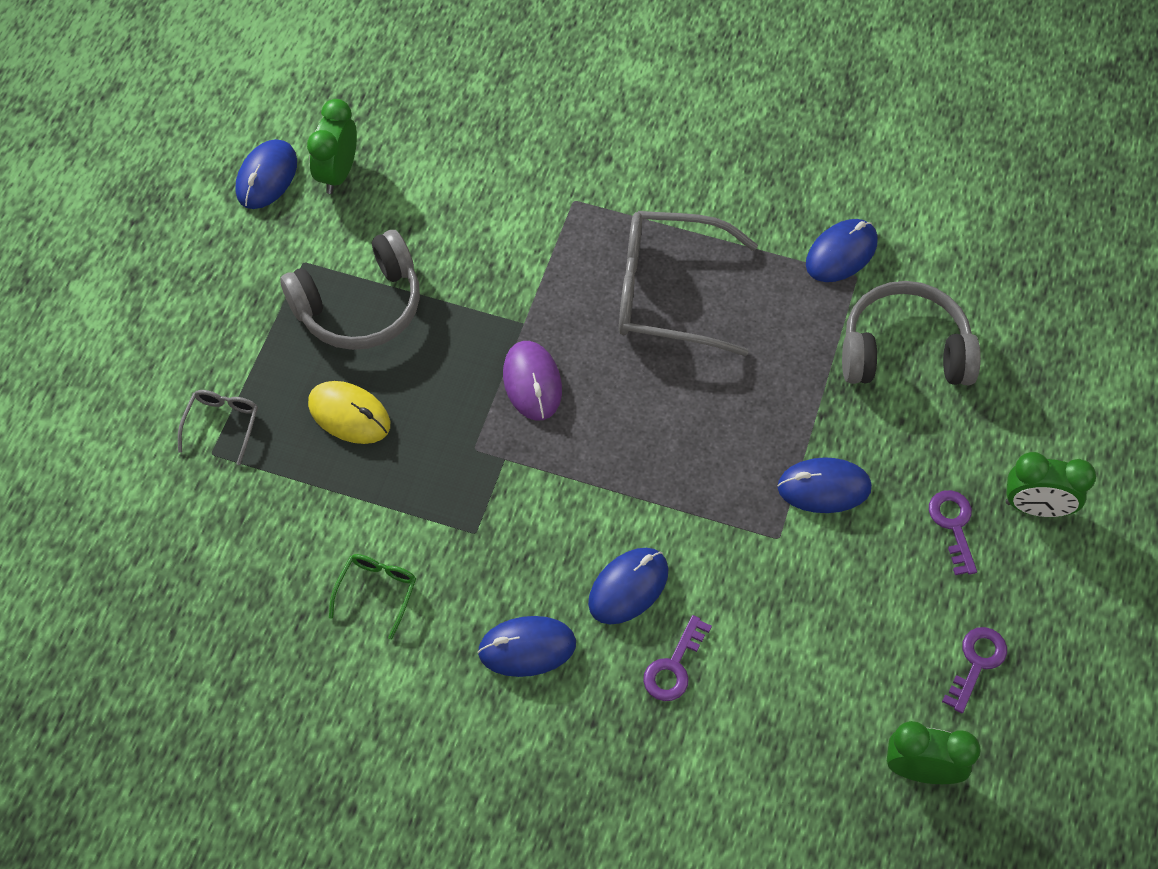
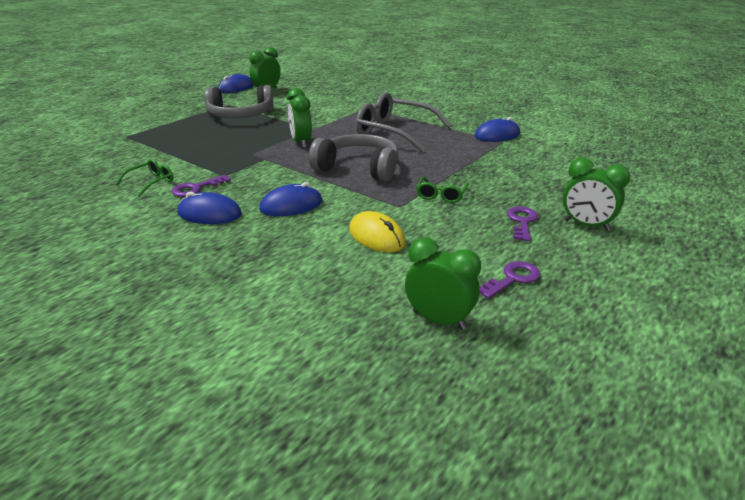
camera: 20 degrees right, 30 degrees down
(222, 425) = (141, 131): grey glasses -> none
(349, 414) = (202, 137): yellow mouse -> yellow mouse (376, 236)
(532, 382) = (301, 142): purple mouse -> green clock
(674, 666) = (292, 237): purple key -> purple key (196, 188)
(824, 487) = (441, 195): blue mouse -> green glasses
(904, 350) = (519, 164): grey headphones -> grey headphones (358, 168)

